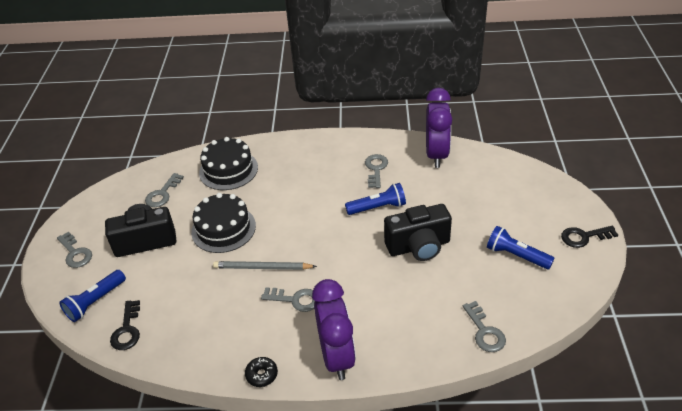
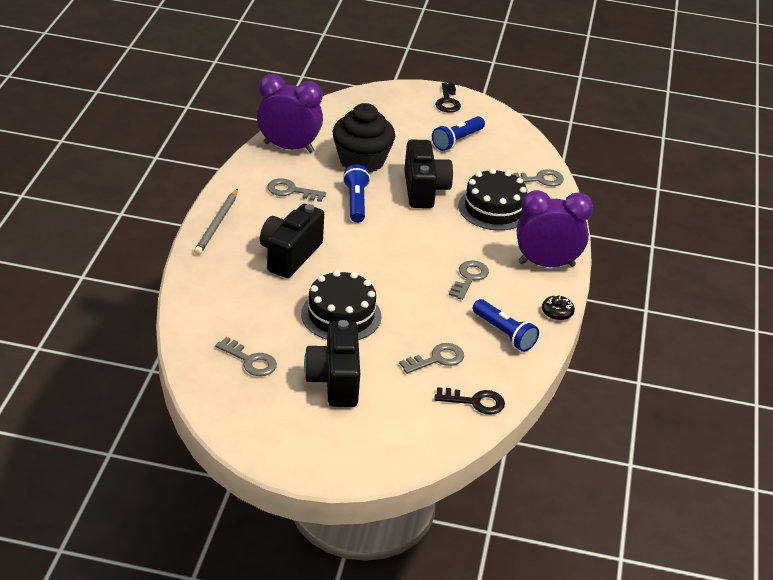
camera: 85 degrees left, 5 degrees down
(75, 253) = (332, 445): grey key -> grey key (437, 359)
(95, 301) = (424, 427): blue flashlight -> blue flashlight (504, 333)
(228, 170) = (231, 299): black cake -> black cake (494, 208)
(262, 268) = (416, 294): grey pencil -> grey pencil (217, 224)
(290, 186) = (290, 255): none -> black camera
(442, 199) = (362, 161): none -> black cupcake

